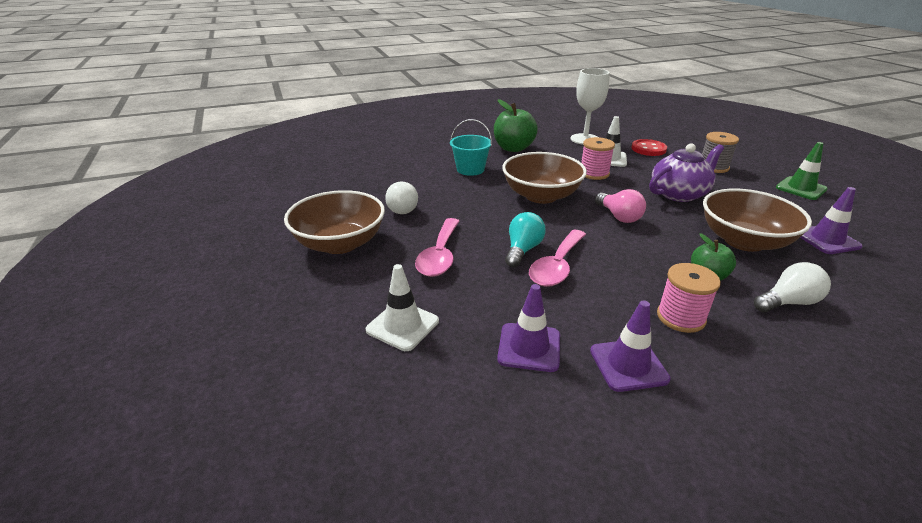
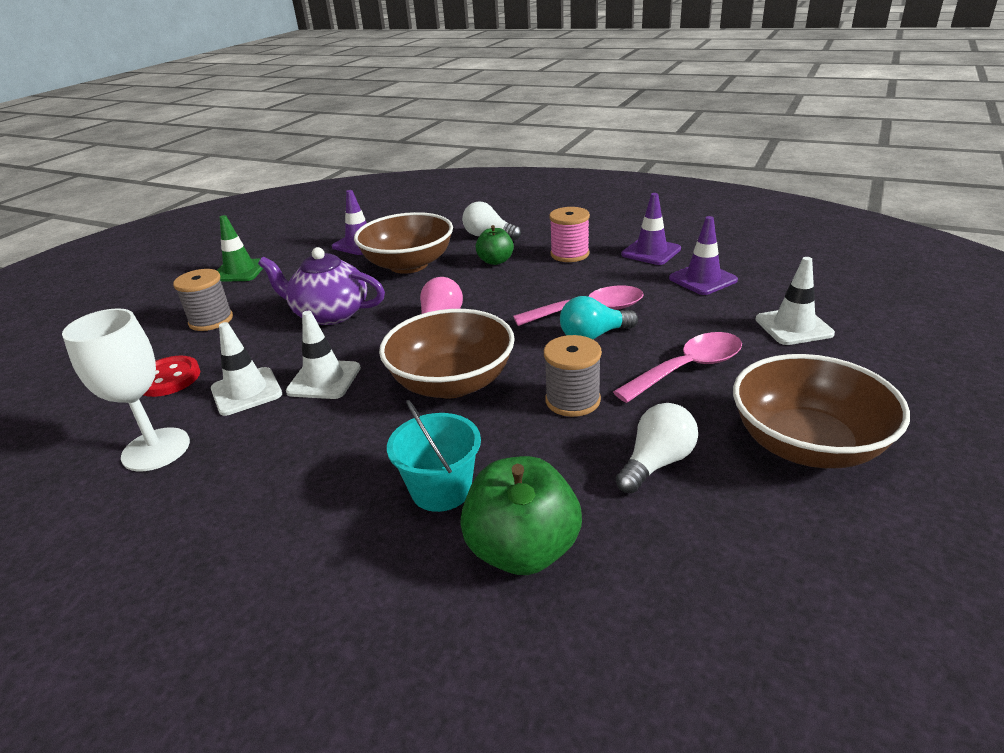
camera: 130 degrees left, 0 degrees up
(474, 213) = (572, 400): none -> grey spool
(513, 148) = (280, 502): green apple -> green apple (523, 550)
(594, 173) = (324, 380): pink spool -> white traffic cone

